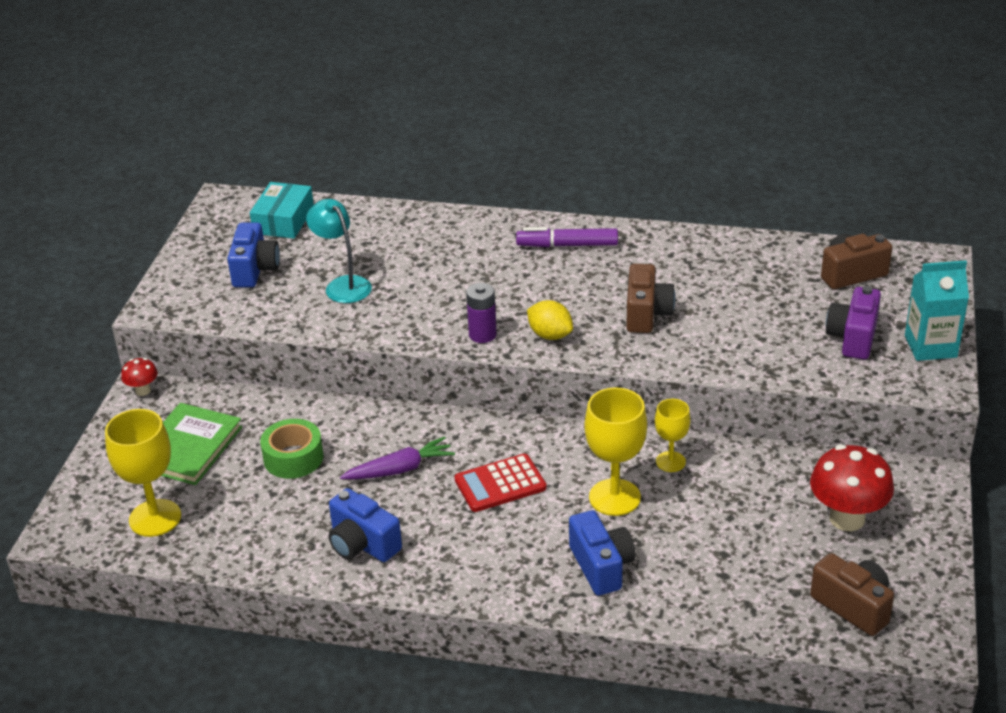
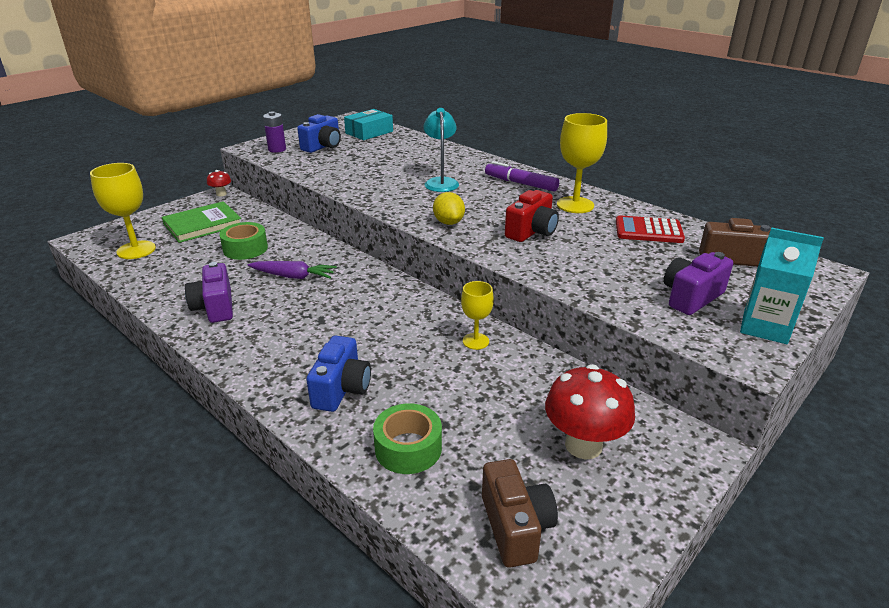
camera: 30 degrees right, 5 degrees down
(343, 285) = (358, 164): turquoise lamp -> turquoise lamp (441, 182)
(362, 544) = (215, 307): blue camera -> purple camera
(482, 335) = (405, 209): purple battery -> purple battery (277, 149)
(500, 484) = (341, 308): red calculator -> red calculator (648, 231)
(614, 497) = (407, 347): yellow goblet -> yellow goblet (575, 205)
(646, 314) = (531, 232): brown camera -> red camera
(716, 588) = (408, 448): none -> green tape

